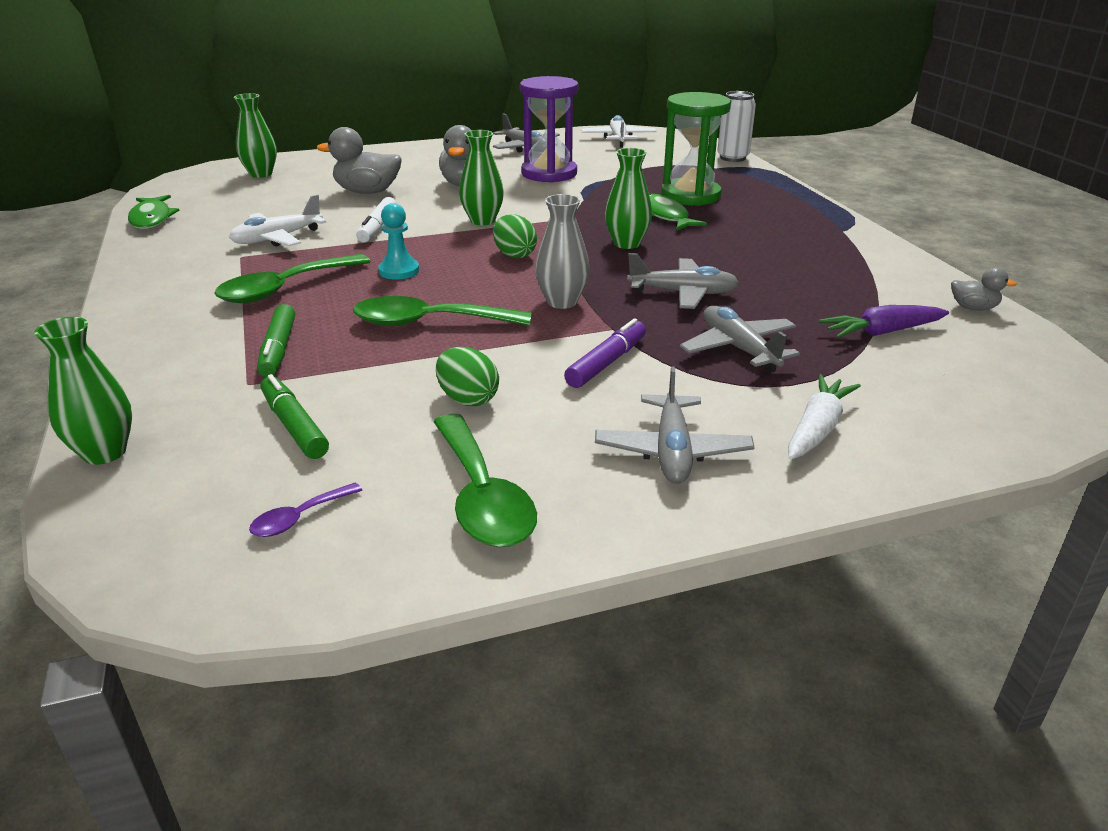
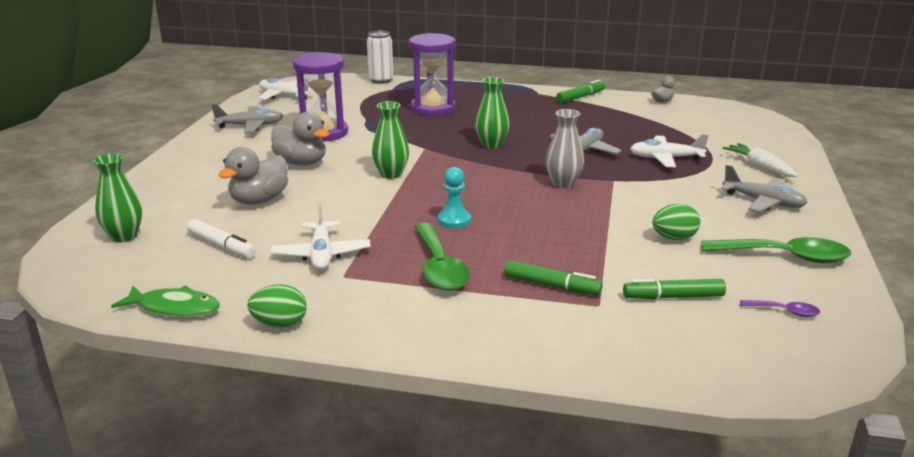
camera: 60 degrees left, 5 degrees down
(104, 453) = (668, 372): green vase -> none
(299, 518) = (785, 311): purple spoon -> purple spoon turned 60 degrees counterclockwise
(378, 227) = (353, 211): white marker -> white marker (221, 246)
(428, 322) = (555, 228): green spoon -> none
(514, 255) = (470, 179): green egg -> green egg (280, 324)
(606, 363) = (656, 192): purple marker -> none
(664, 216) = (458, 124): green fish -> none
(690, 195) = (433, 108): green hourglass -> purple hourglass
(739, 349) = (665, 158): grey plane -> white plane
(879, 255) = (580, 97): none -> green marker
(881, 332) = (672, 125): purple carrot -> none

